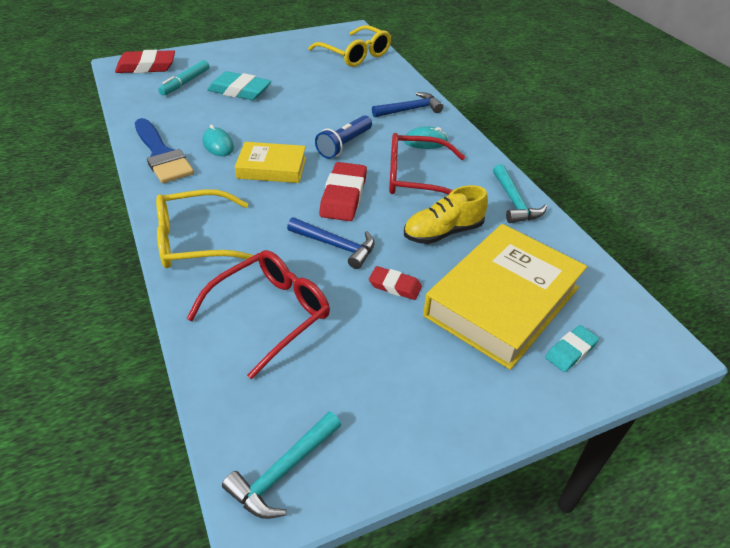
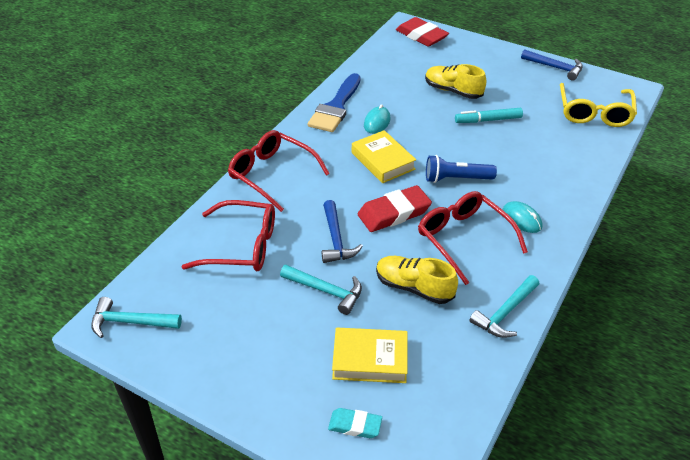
camera: 55 degrees right, 0 degrees up
(185, 82) = (427, 63): turquoise marker -> turquoise marker (488, 120)
(196, 241) = (272, 175): yellow glasses -> red glasses
(239, 91) = (453, 91): turquoise eraser -> yellow shoe
(395, 286) = (326, 291): red eraser -> turquoise hammer
(410, 109) = (556, 187): blue hammer -> blue hammer (555, 68)
(502, 301) = (370, 359): yellow book -> yellow book, size x0.57

